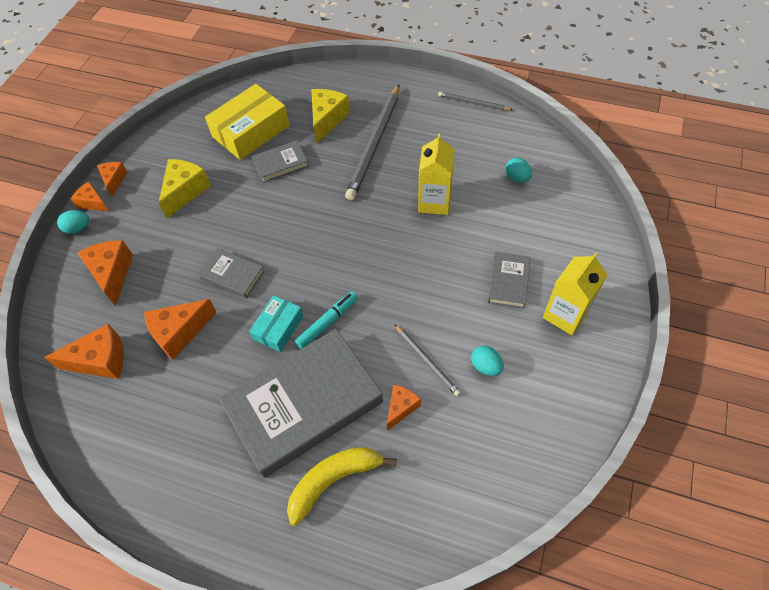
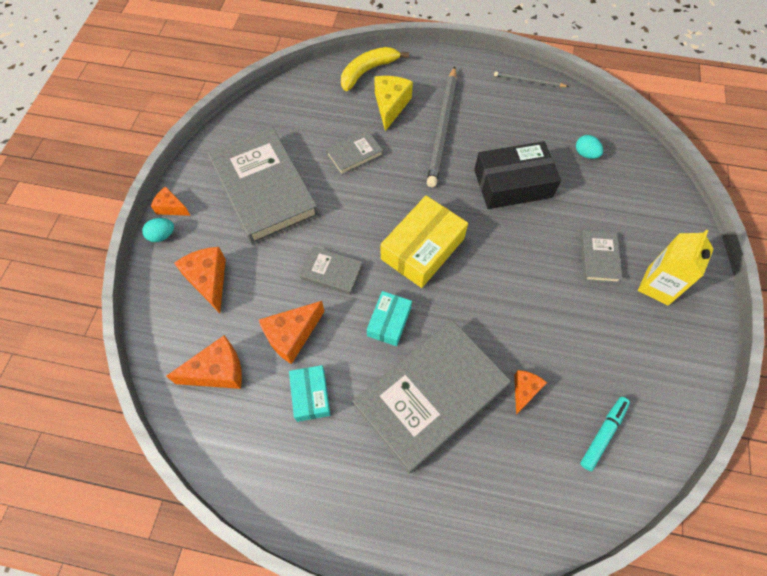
camera: 10 degrees left, 5 degrees up
(114, 180) = (188, 182): orange cheese -> none
(184, 392) = (310, 395): none -> turquoise box
(185, 191) = (264, 189): yellow cheese -> grey book
(251, 131) = (317, 122): yellow box -> yellow box (422, 249)
(327, 323) = (436, 313): turquoise marker -> turquoise marker (603, 434)
(333, 480) = (476, 469): yellow banana -> yellow banana (368, 71)
(427, 361) = (539, 342): grey pencil -> none
(434, 202) = (513, 183): yellow carton -> black box
(486, 366) = (595, 342): turquoise egg -> none

